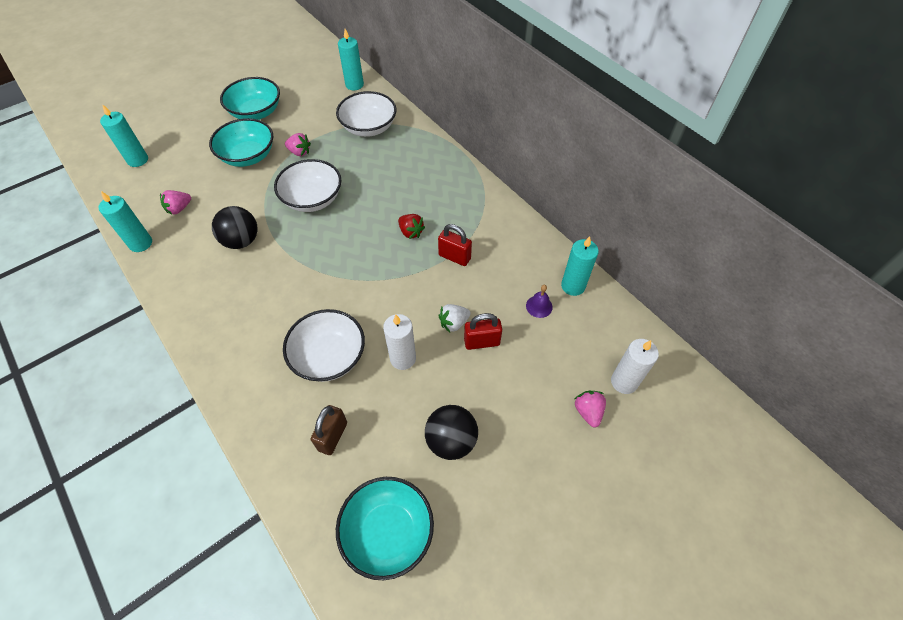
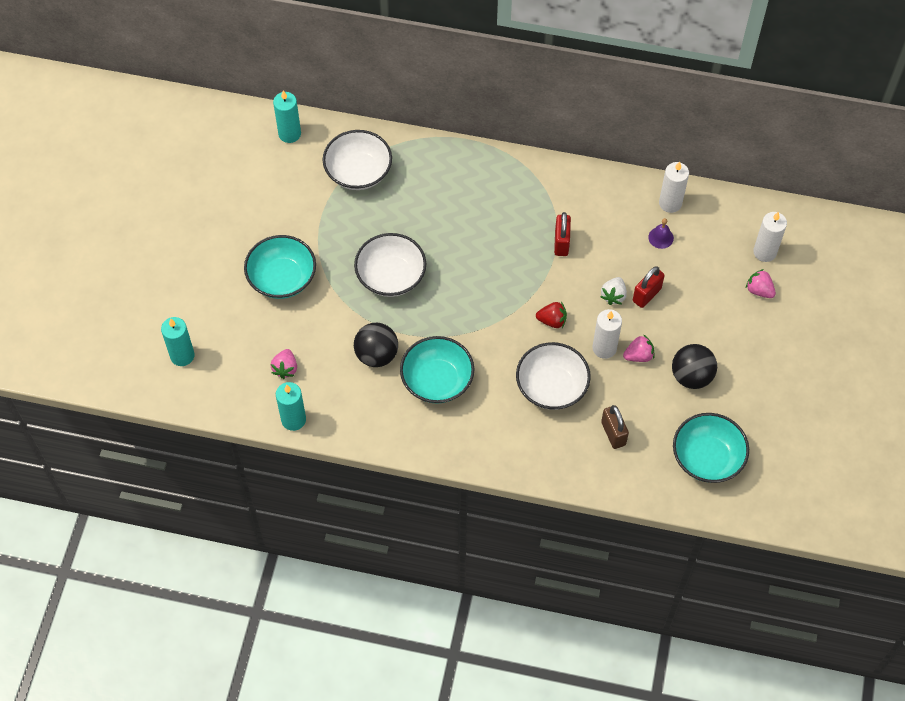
camera: 40 degrees left, 5 degrees up
(256, 112) = (231, 230): turquoise bowl -> turquoise bowl (437, 380)
(299, 152) = (325, 241): pink strawberry -> pink strawberry (638, 355)
(411, 232) = (505, 246): red strawberry -> red strawberry (552, 321)
(454, 257) = (561, 243): red padlock -> red padlock turned 75 degrees counterclockwise
(573, 286) = (670, 203): turquoise candle -> white candle

